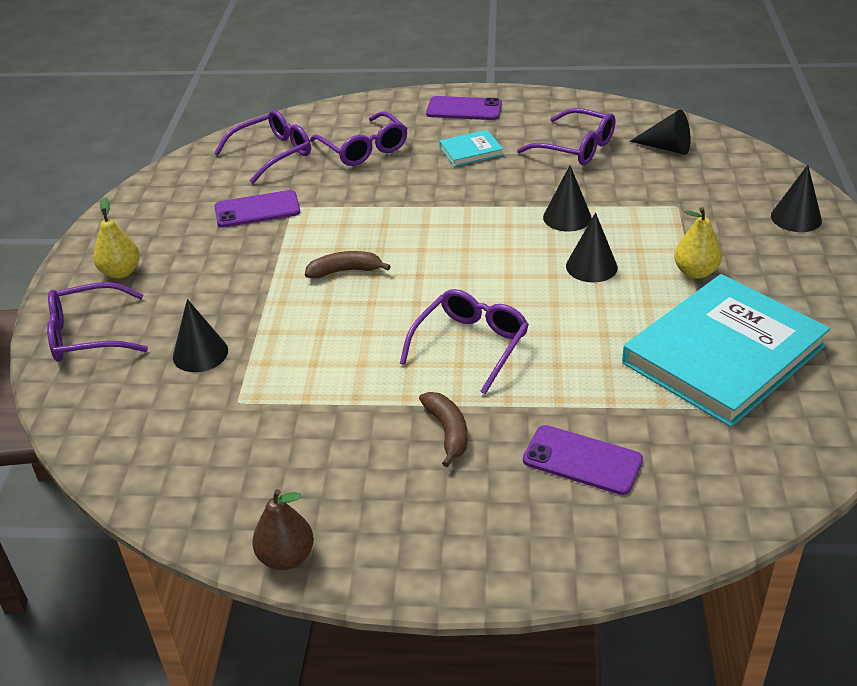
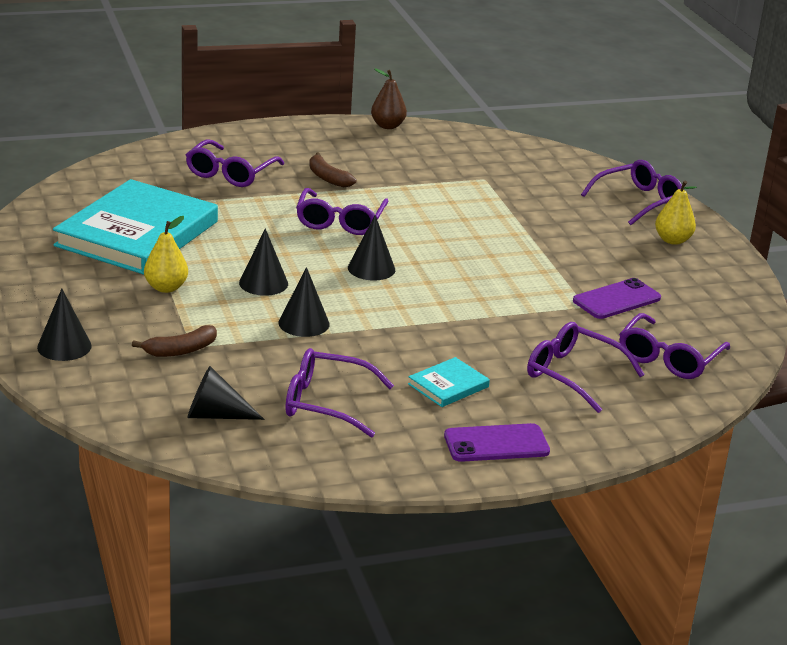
camera: 155 degrees right, 10 degrees down
(200, 353) = (541, 199): black cone -> black cone (371, 268)
(345, 271) = (482, 259): brown banana -> brown banana (180, 350)
(582, 460) = (230, 173): purple phone -> purple glasses

